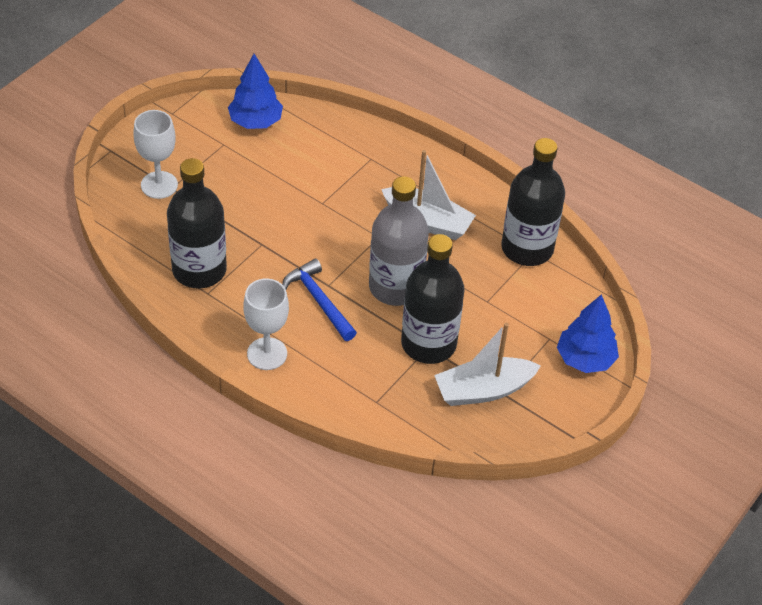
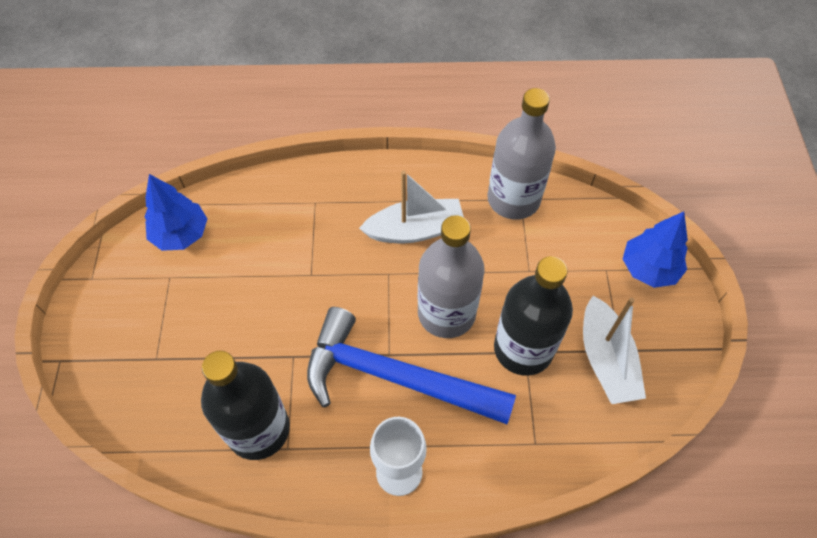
camera: 35 degrees left, 10 degrees up
(159, 185) = (141, 364): white goblet -> none
(319, 301) = (395, 377): blue hammer -> blue hammer, size x1.82
(483, 390) = (606, 360): white boat -> white boat turned 45 degrees counterclockwise
(527, 248) = (513, 199): black bottle -> grey bottle

